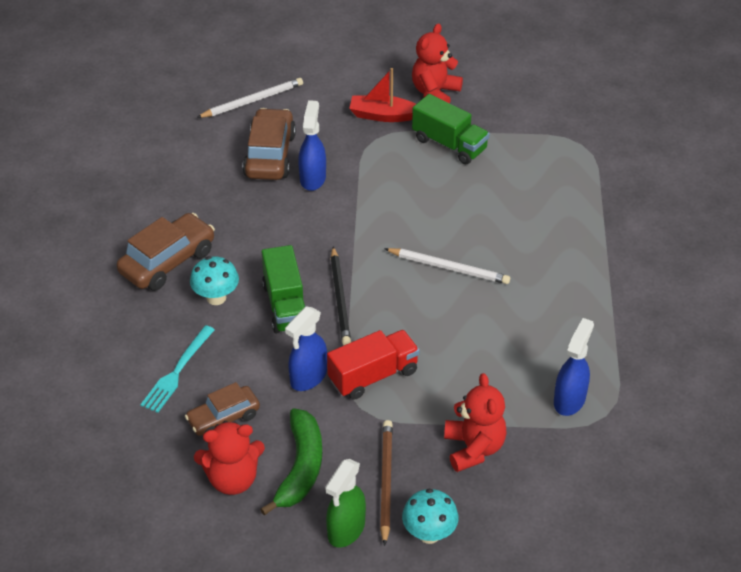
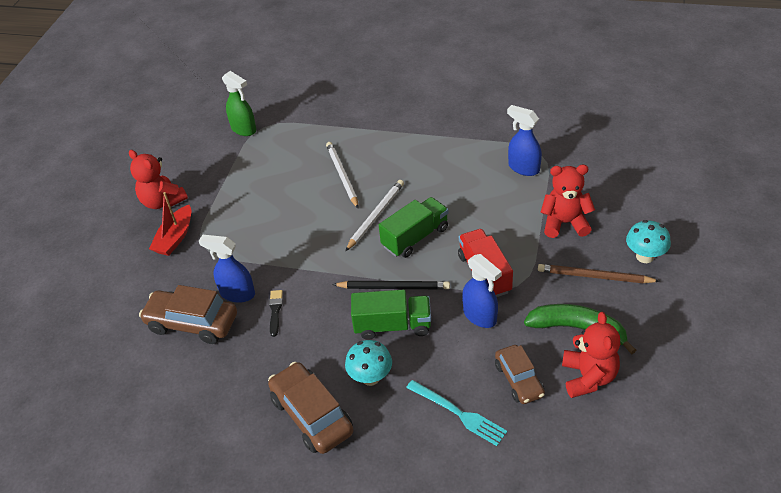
camera: 75 degrees left, 0 degrees up
(252, 101) = (107, 332): white pencil -> white pencil (342, 176)
(293, 211) = (275, 311): none -> black brush
(346, 530) = (642, 305): green spray bottle -> green spray bottle (244, 129)
(449, 144) = (231, 199): green truck -> green truck (415, 237)

